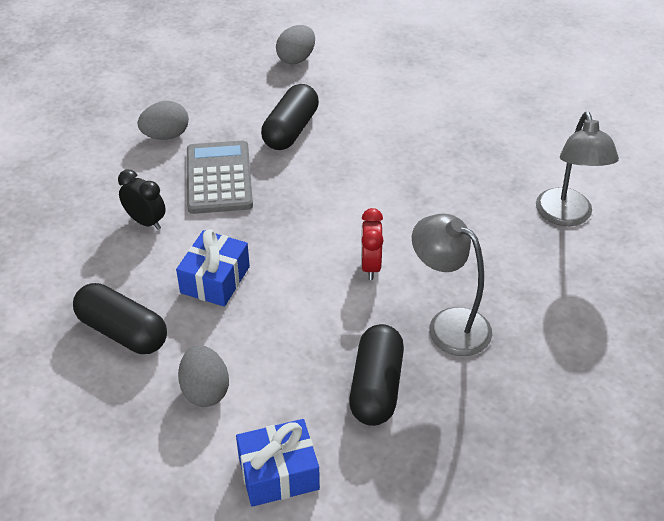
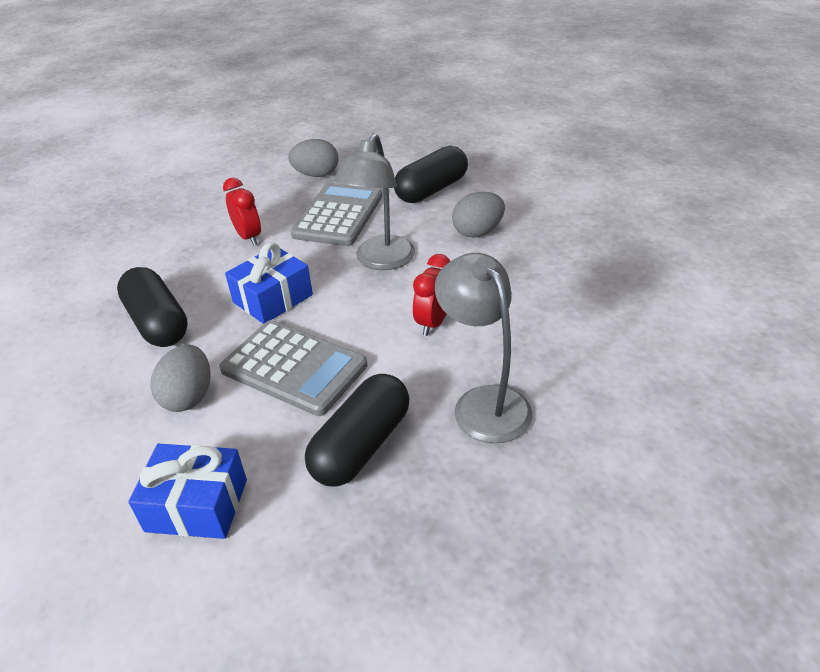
camera: 25 degrees right, 5 degrees down
(146, 222) = (248, 237): black clock -> red clock
(279, 339) = (294, 368): none -> grey calculator
(296, 59) = (474, 136): grey egg -> grey egg (478, 232)
(566, 216) = (689, 325): grey lamp -> grey lamp (380, 261)

